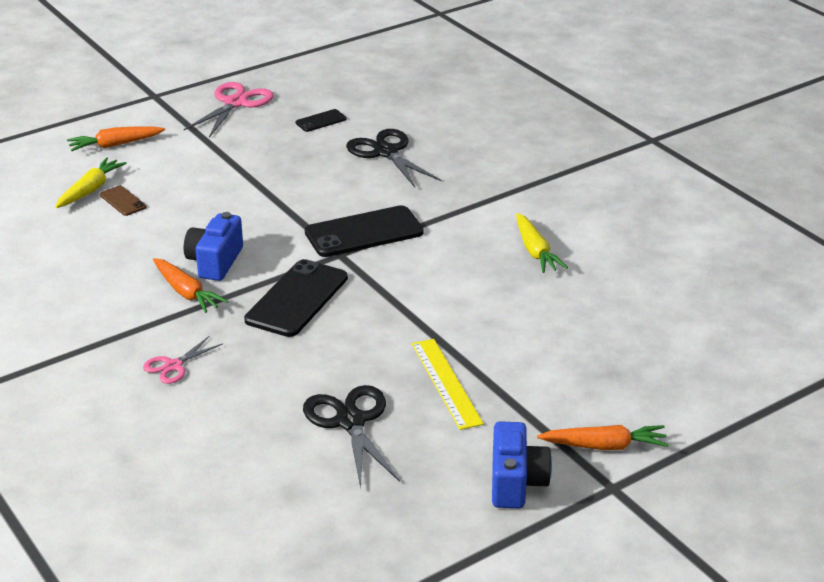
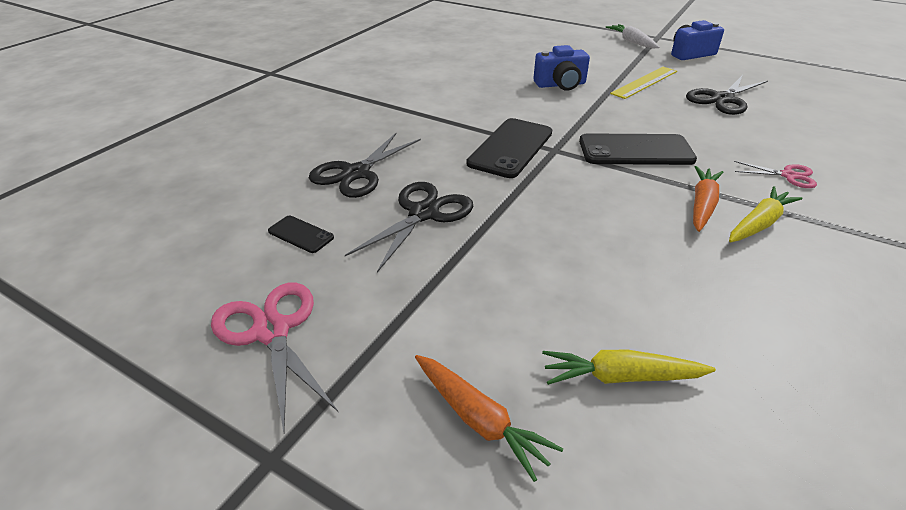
camera: 115 degrees left, 5 degrees up
(123, 201) = (613, 326): brown phone -> none
(215, 262) = (641, 206): blue camera -> blue camera (560, 85)
(236, 103) = (272, 331): pink scissors -> pink scissors turned 60 degrees clockwise
(301, 168) = (423, 213): none -> black scissors
(364, 232) = (510, 148): black phone -> black phone turned 75 degrees clockwise
(535, 251) = (469, 83): yellow carrot -> yellow carrot (759, 223)
(605, 446) = (631, 42): orange carrot -> white carrot

